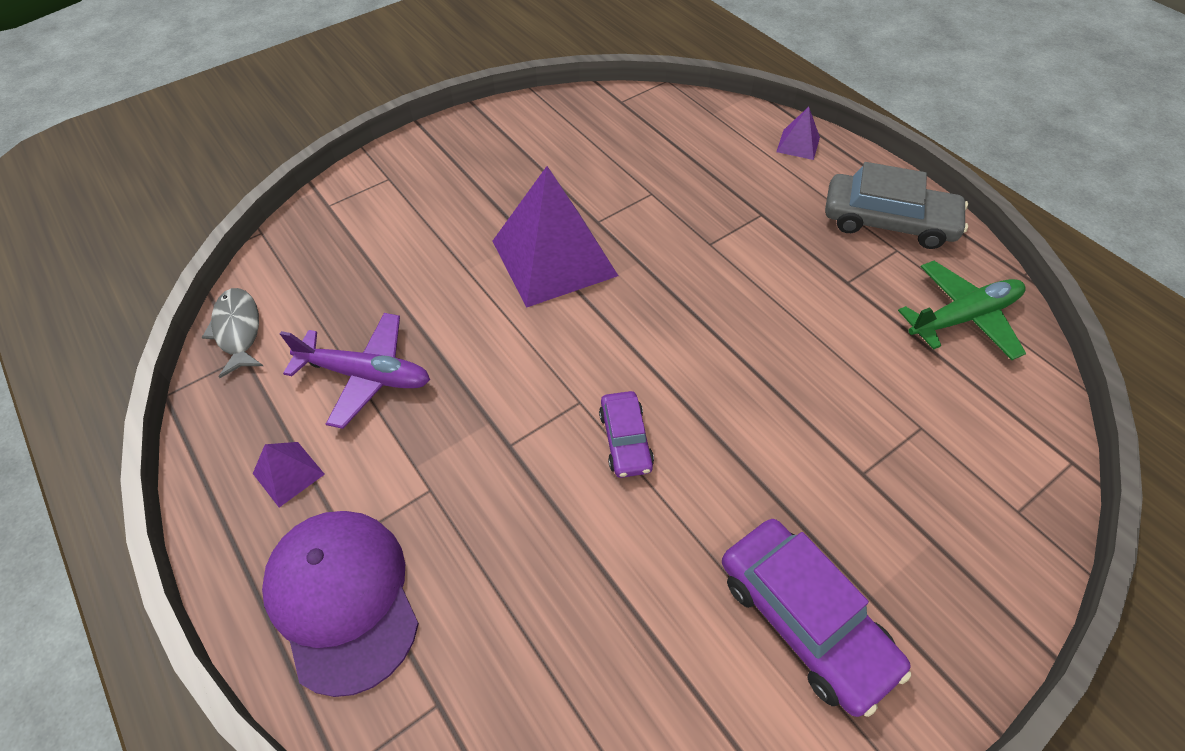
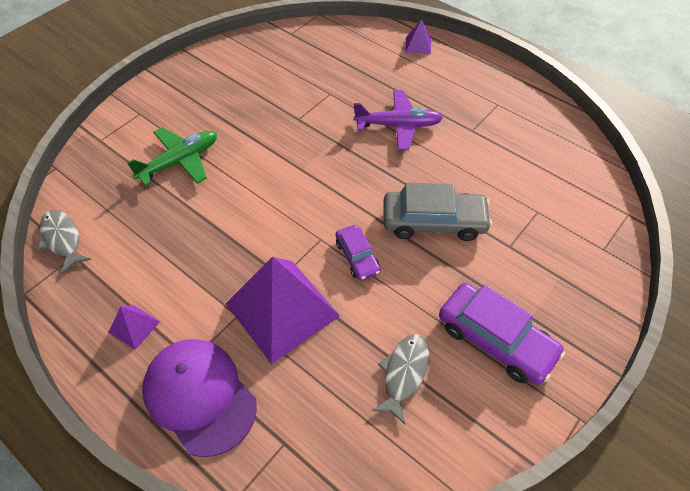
camera: 15 degrees left, 0 degrees up
(366, 375) = (168, 251): purple plane -> purple plane (398, 125)
(554, 258) = (275, 148): purple pyramid -> purple pyramid (282, 310)
(646, 639) = (404, 373): none -> grey fish
(888, 222) = (487, 87): grey car -> grey car (434, 222)
(963, 317) = (547, 140): green plane -> green plane (180, 161)

